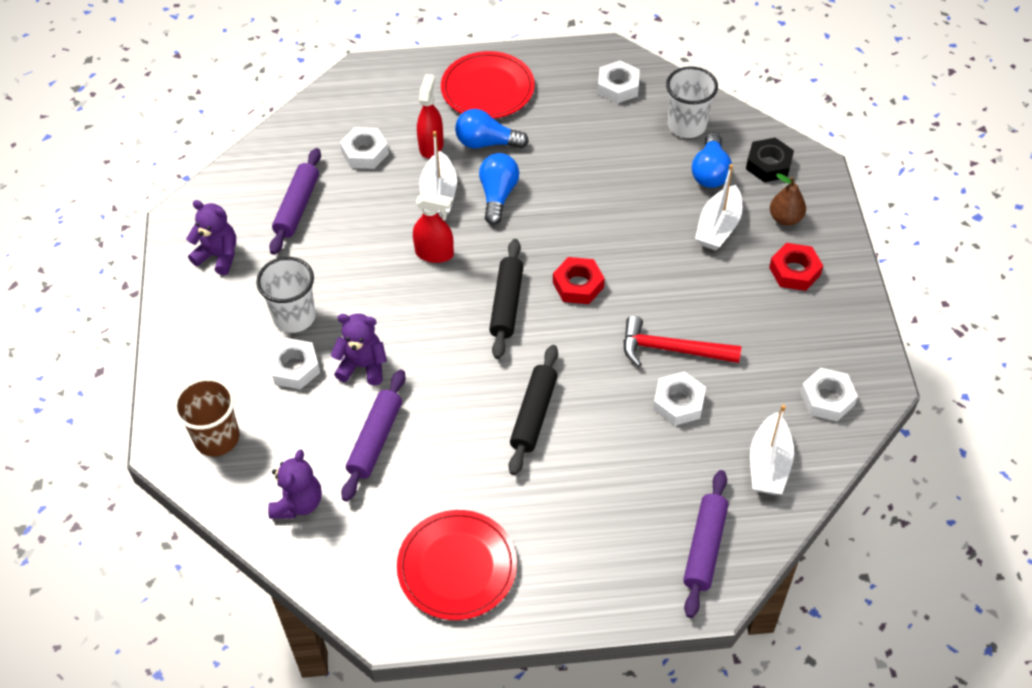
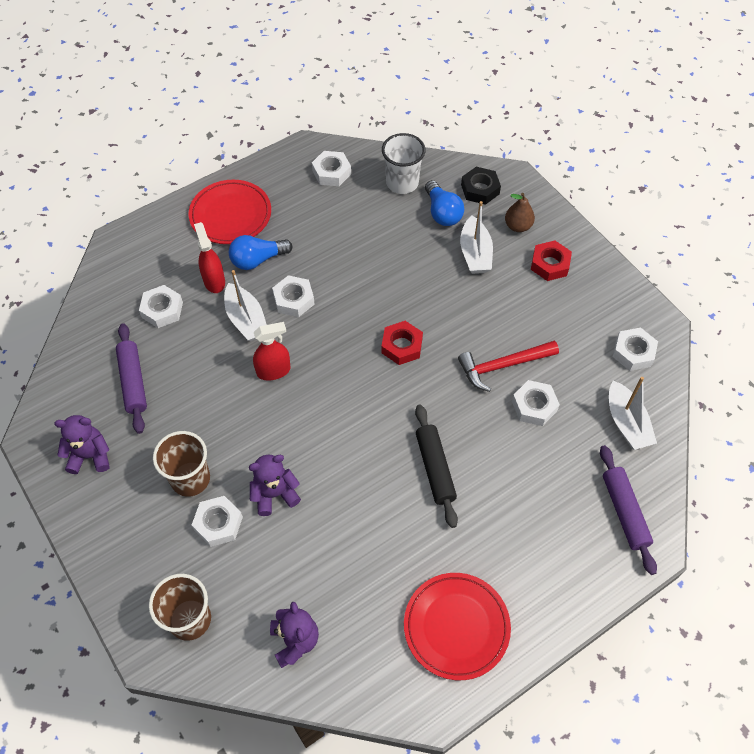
camera: 30 degrees left, 5 degrees up
(294, 317) = (190, 479): white cup -> brown cup
(375, 440) = (324, 552): purple rolling pin -> none
(498, 195) = (294, 299): blue light bulb -> white nut
(507, 304) = (357, 387): black rolling pin -> none

